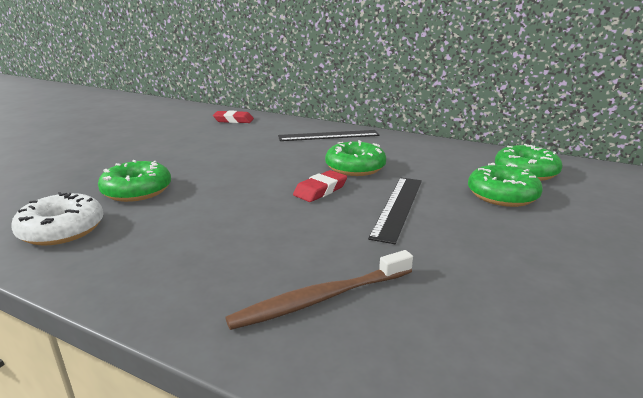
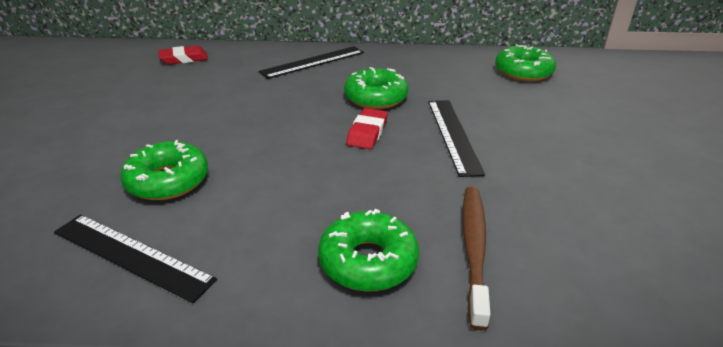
camera: 25 degrees left, 10 degrees up
(62, 230) = (131, 255): white donut -> black ruler
(321, 298) = (474, 248): brown toothbrush -> brown toothbrush turned 150 degrees clockwise
(502, 195) = (525, 101): green donut -> green donut (368, 261)

